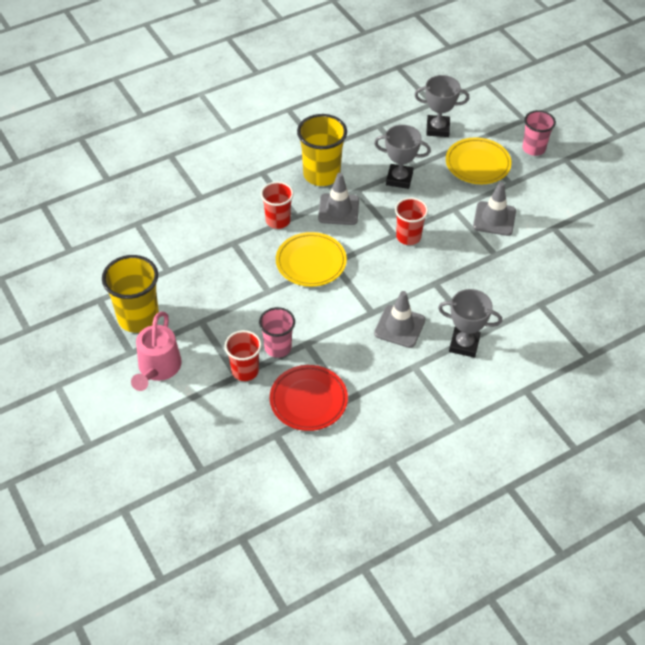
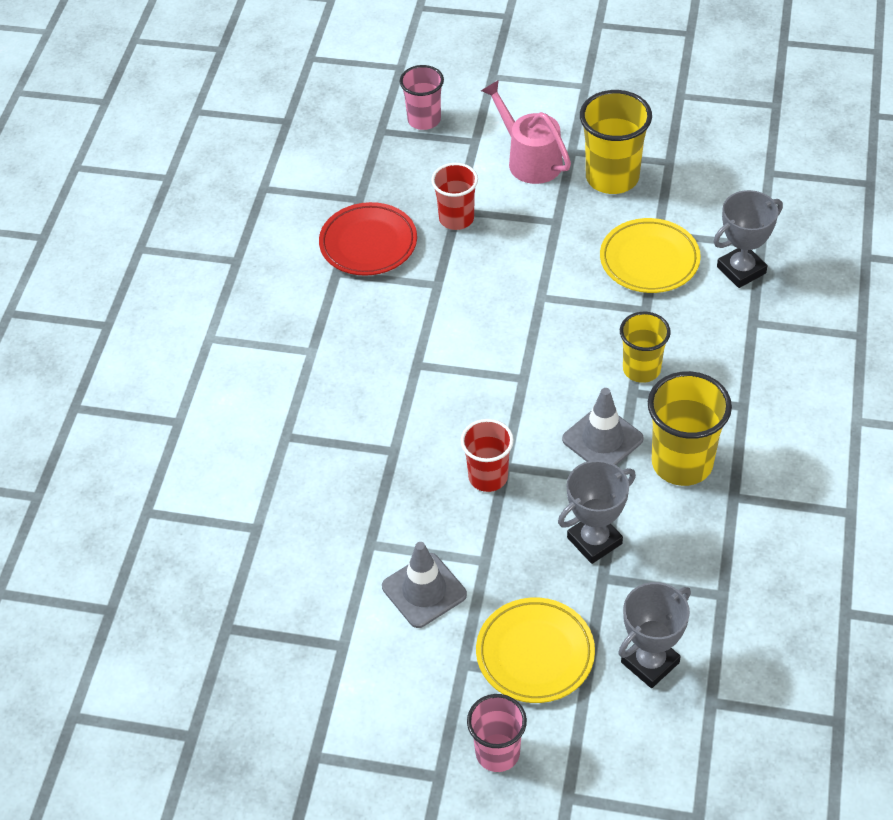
camera: 135 degrees right, 0 degrees up
(278, 220) = (641, 369): red cup -> yellow cup
(278, 347) = (457, 259): pink cup -> pink cup (424, 120)
(311, 262) = (544, 358): yellow plate -> yellow plate (649, 260)
(399, 327) = (372, 374): grey traffic cone -> none
(464, 344) = (288, 412): grey trophy -> grey trophy (741, 270)

